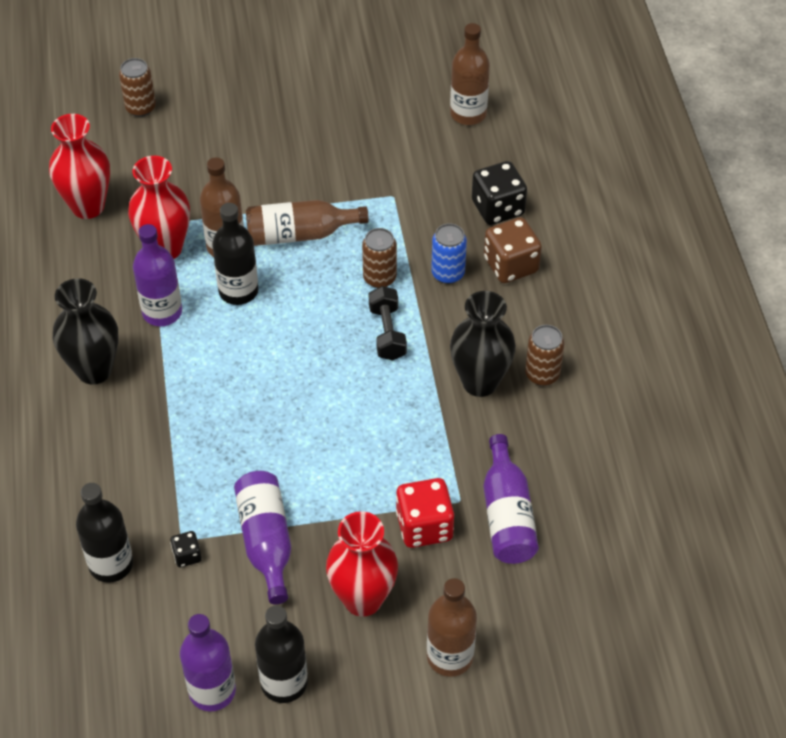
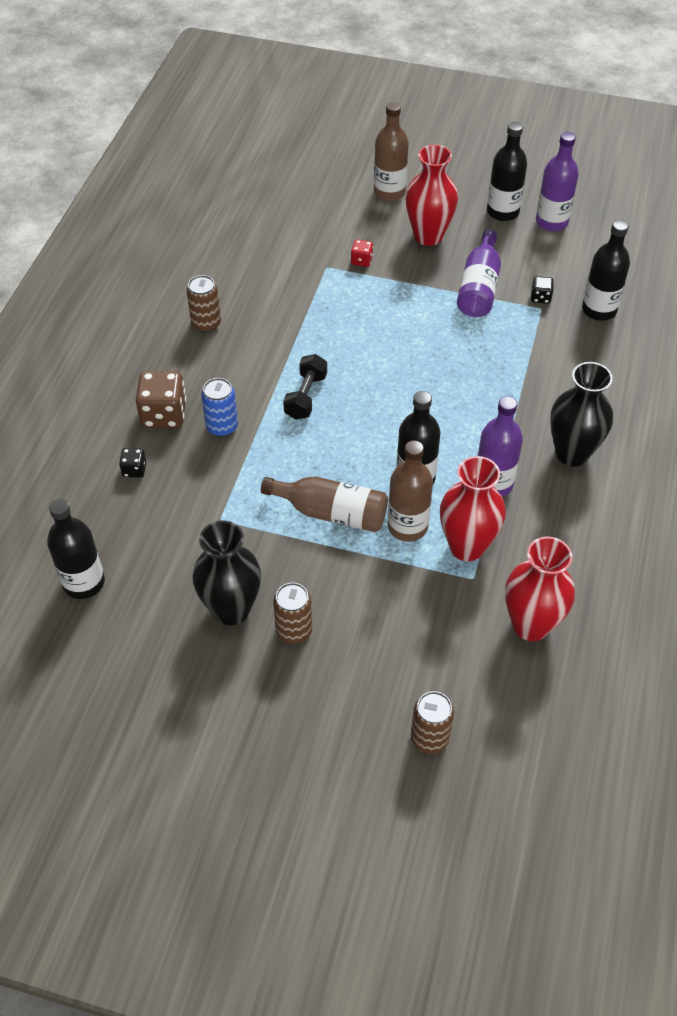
camera: 155 degrees left, 0 degrees up
(379, 278) = (283, 444): brown can -> brown can (294, 630)
(424, 526) = (361, 261): red dice -> red dice, size x0.50
(468, 114) = (84, 582): brown bottle -> black bottle
(480, 382) = (257, 335): black vase -> black vase (231, 609)
(498, 208) = (134, 470): black dice -> black dice, size x0.50
(507, 515) = (300, 249): purple bottle -> none

